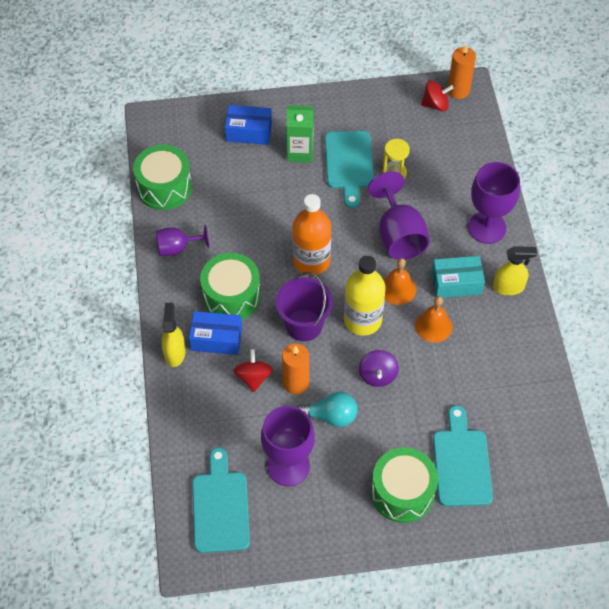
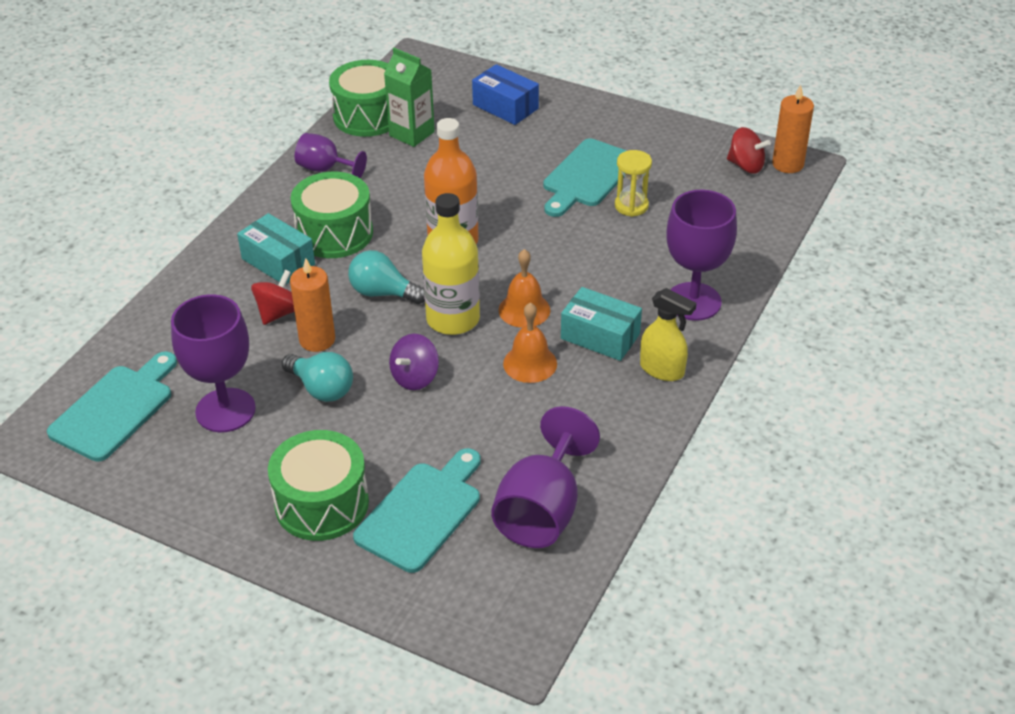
camera: 35 degrees right, 15 degrees down
(174, 353) = (223, 253): yellow spray bottle -> none
(216, 339) = (278, 262): blue box -> turquoise box
(300, 152) = (543, 145): green carton -> green carton (411, 134)
(304, 325) = (383, 293): purple bucket -> turquoise light bulb
(398, 235) = (577, 262): purple goblet -> purple goblet (542, 511)

